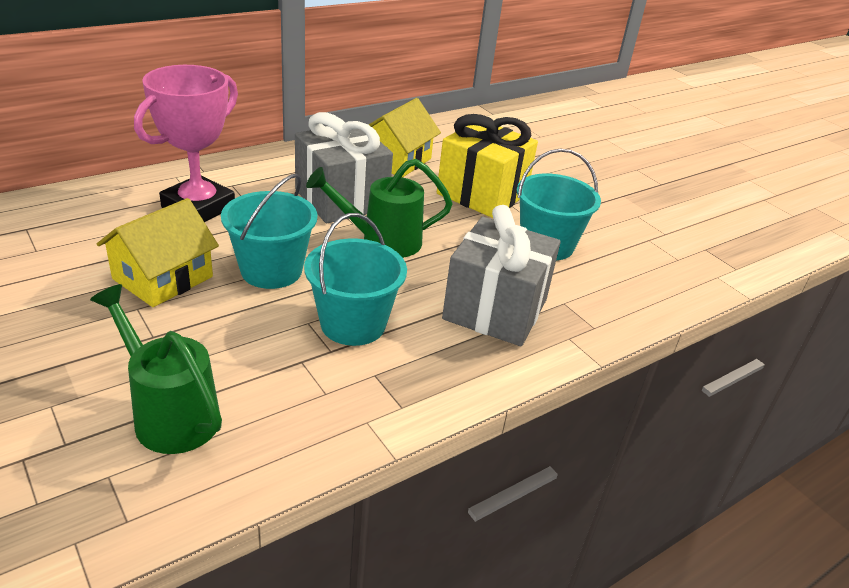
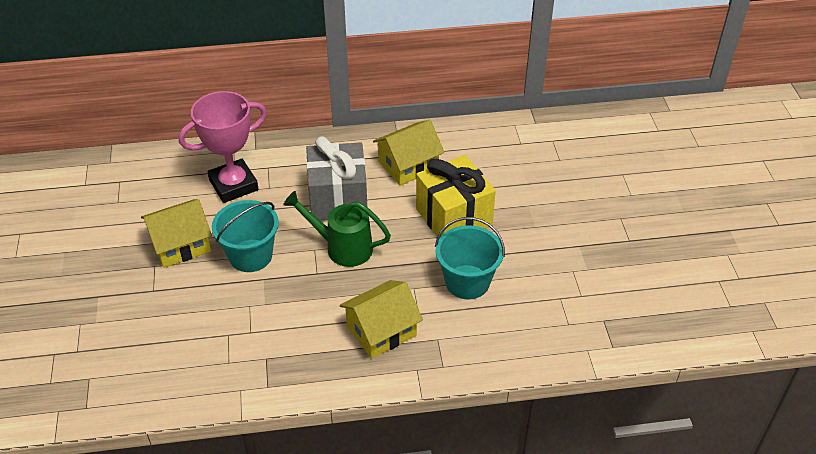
camera: 30 degrees right, 10 degrees up
(170, 413) = (136, 349): green watering can -> none
(353, 324) = (276, 315): turquoise bucket -> none
(495, 309) = (381, 330): grey gift -> yellow house

